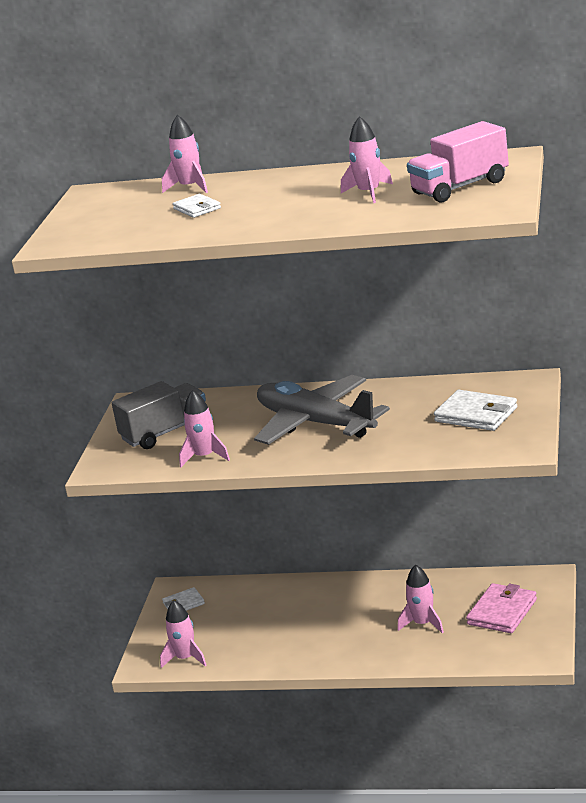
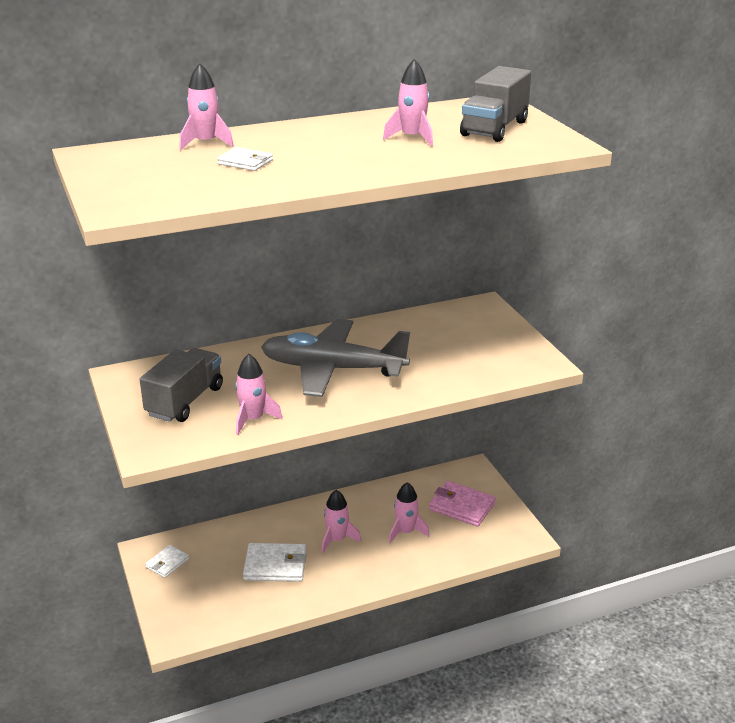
camera: 35 degrees left, 5 degrees up
(185, 658) = (211, 618): pink rocket -> pink rocket (337, 539)
(460, 187) = (494, 128): pink truck -> grey truck
(476, 414) = (471, 340): white wallet -> white wallet (275, 565)
(502, 612) = (461, 506): pink wallet -> pink wallet turned 60 degrees counterclockwise

